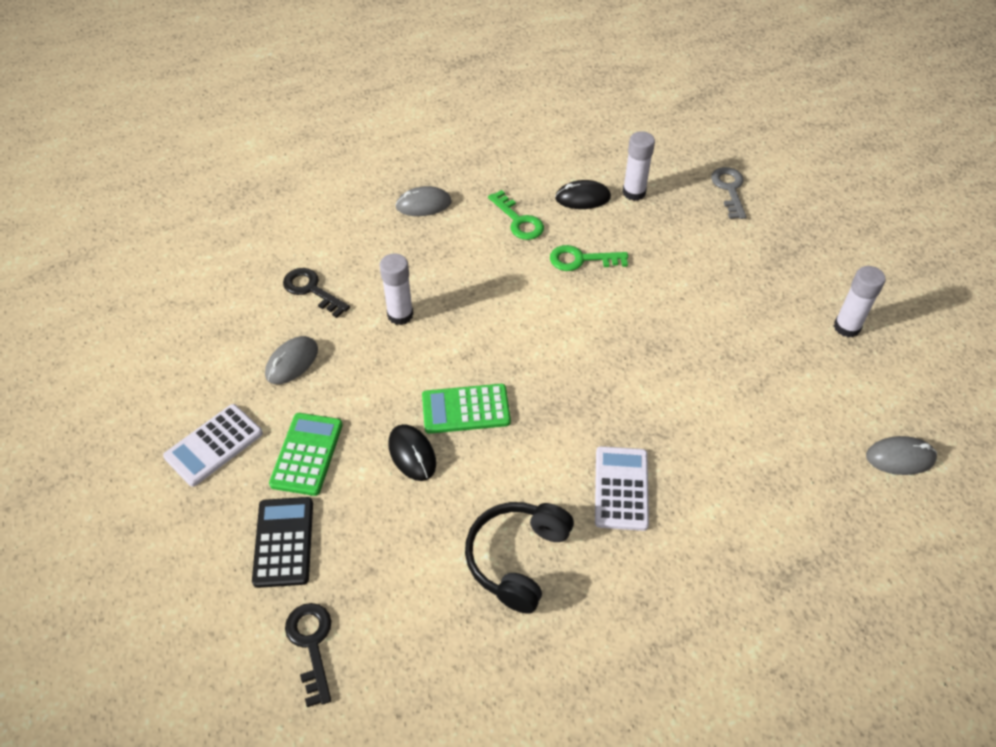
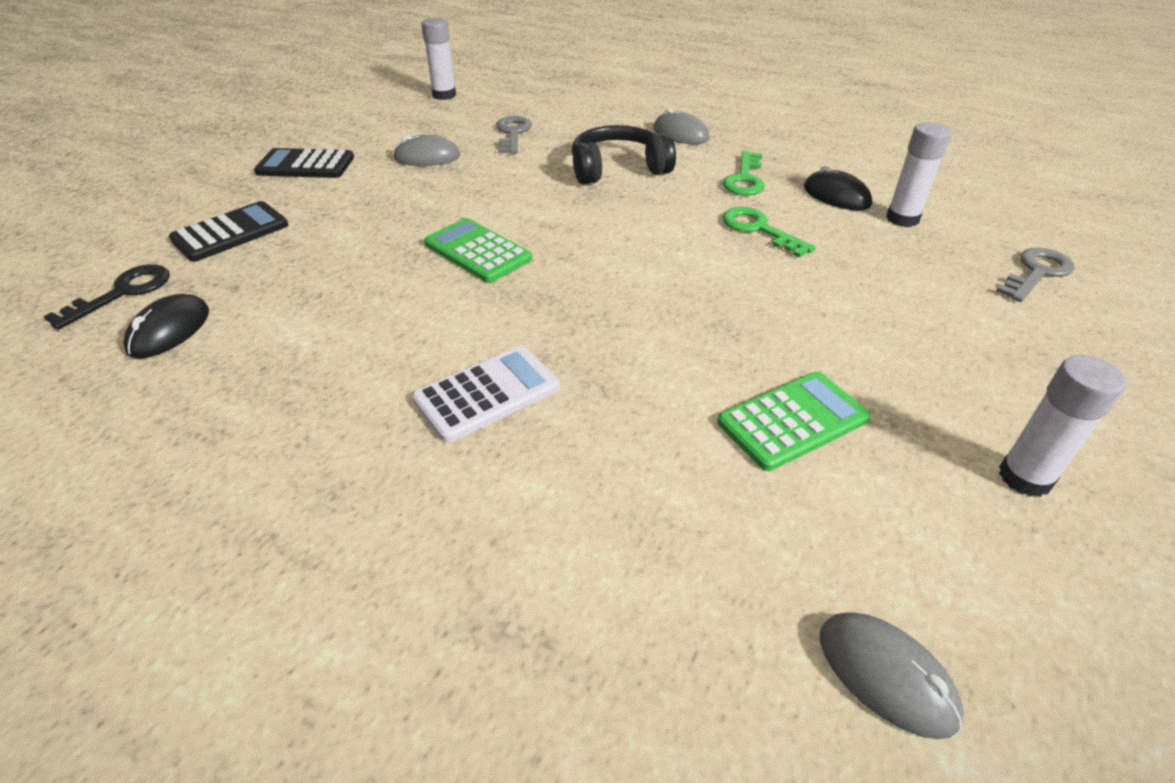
camera: 50 degrees right, 10 degrees down
(214, 445) = (305, 165): white calculator -> black calculator
(307, 454) = (337, 203): green calculator -> green calculator (793, 421)
(311, 290) = (513, 133): black key -> grey key
(400, 315) = (543, 176): white glue stick -> white glue stick (444, 95)
(412, 454) = (391, 248): black mouse -> black mouse (169, 330)
(517, 559) = (317, 364): black headphones -> black headphones (618, 169)

